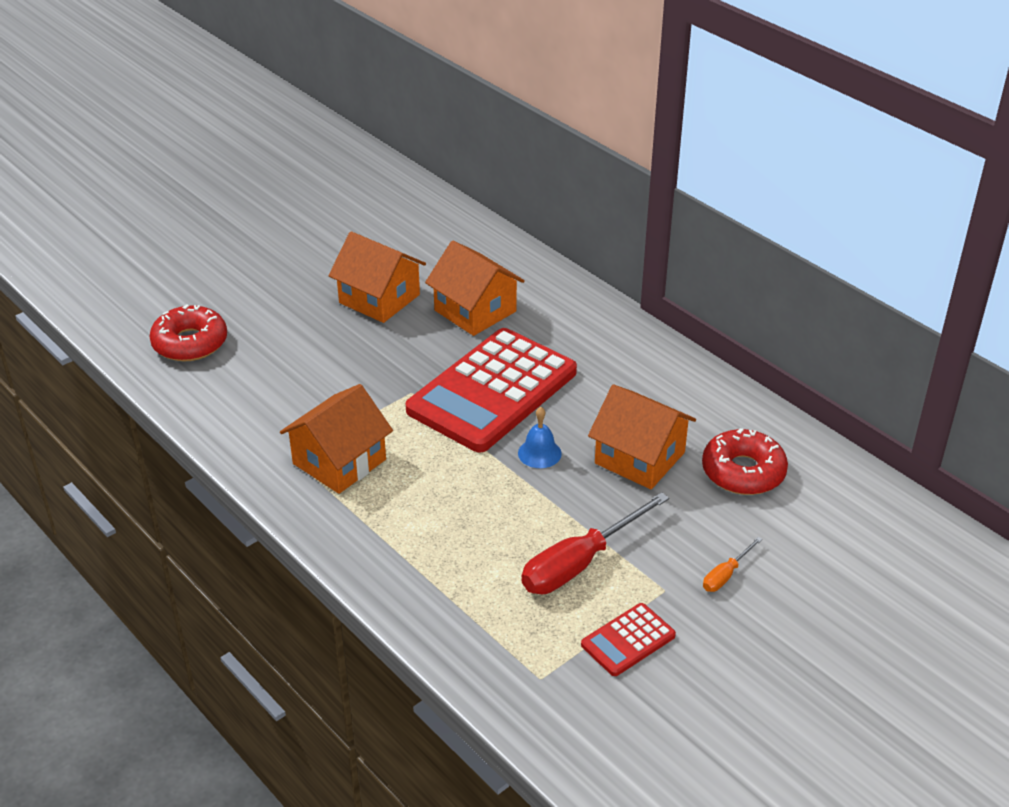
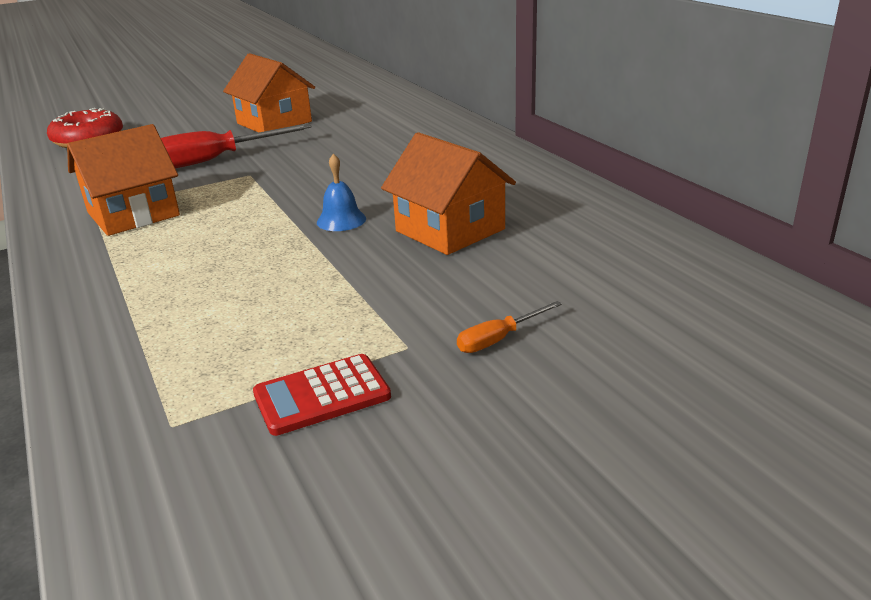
camera: 15 degrees right, 10 degrees down
(475, 311) = (354, 131): orange house -> none
(492, 391) = (328, 177): red calculator -> none
(580, 563) = (317, 311): red screwdriver -> red screwdriver (216, 160)
(743, 472) = (568, 248): red donut -> none

